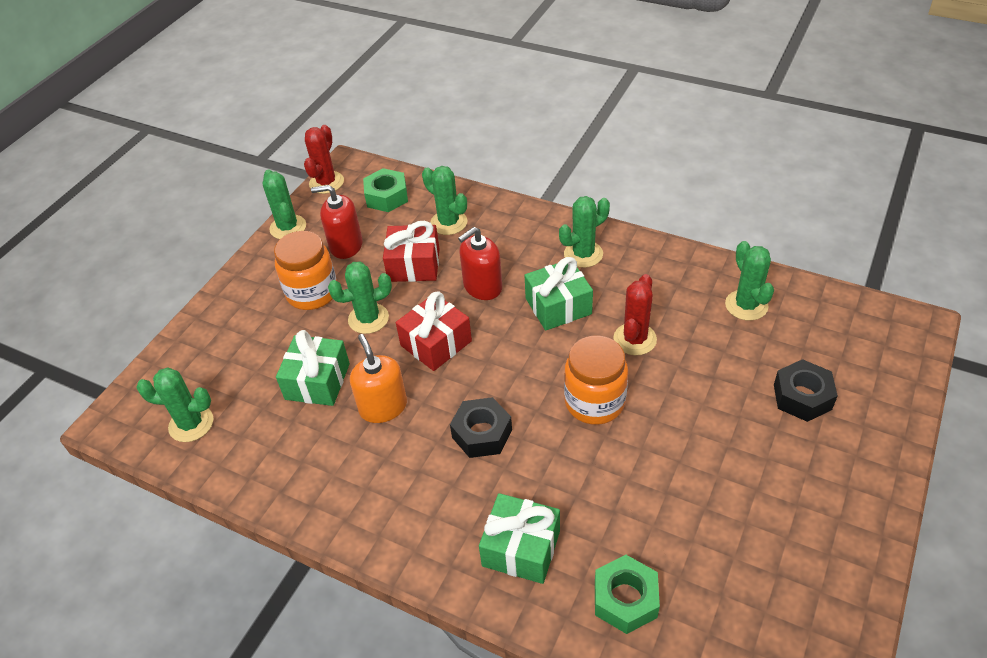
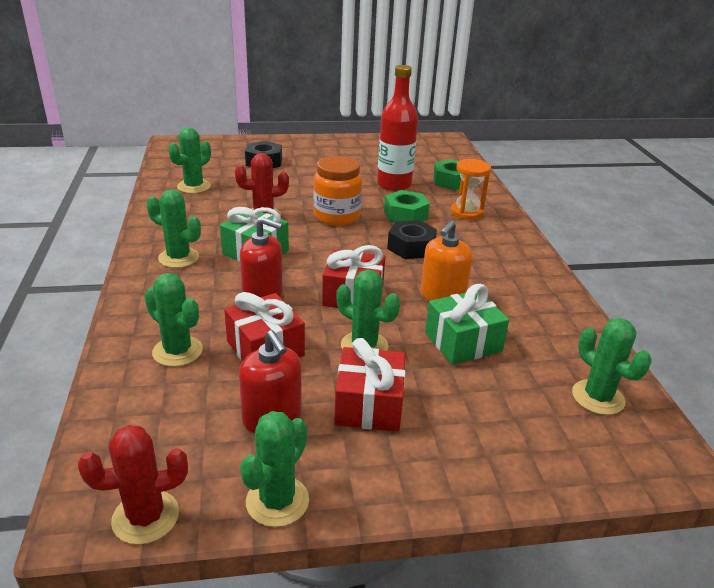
camera: 130 degrees left, 15 degrees down
(312, 293) = (369, 405): orange jar -> red gift
(386, 197) = (151, 427): green nut -> green nut (405, 215)
(449, 223) = (177, 351): green cactus -> green cactus turned 60 degrees counterclockwise
(521, 548) = (467, 212): green gift -> orange hourglass
(652, 513) = (394, 184): none -> red bottle

